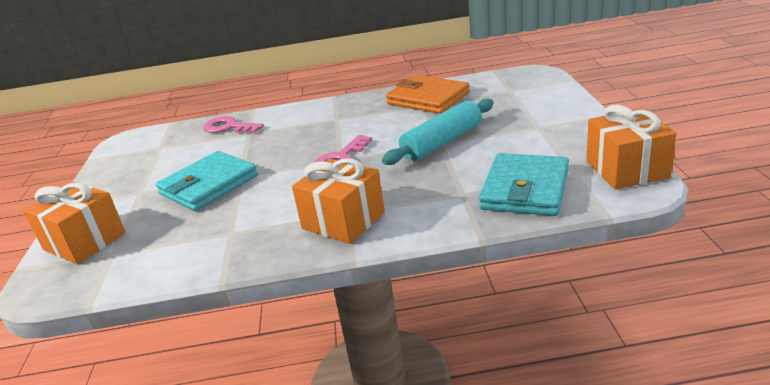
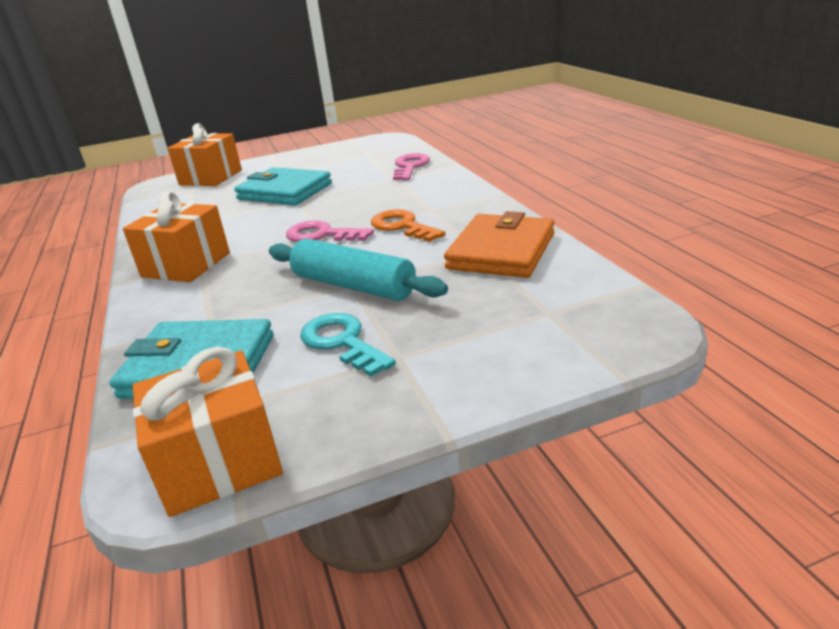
camera: 75 degrees right, 0 degrees up
(357, 128) = (402, 226): none -> orange key
(515, 142) = (342, 342): none -> turquoise key

